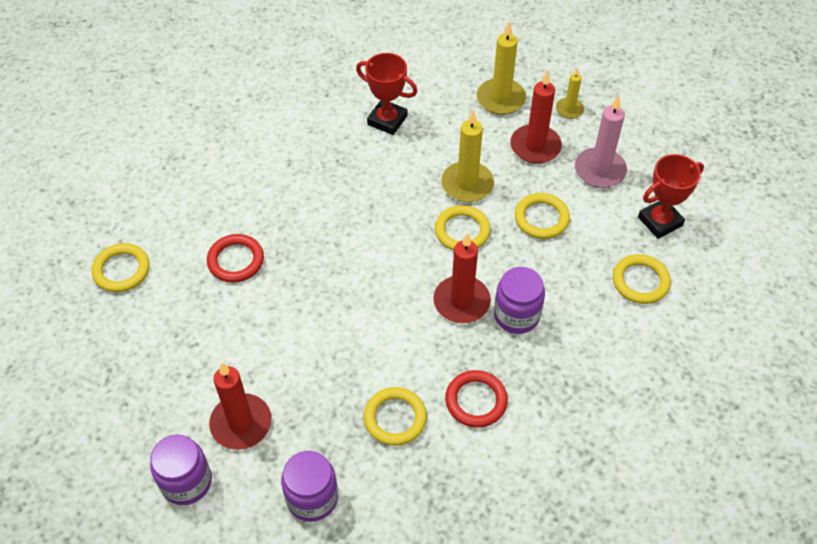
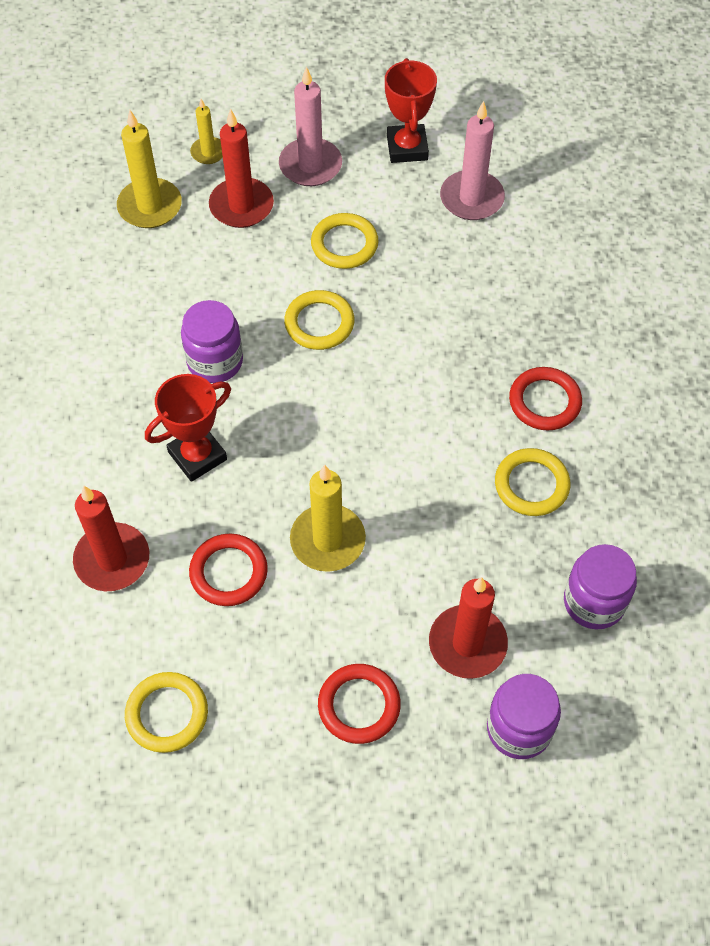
camera: 65 degrees left, 5 degrees up
(167, 374) = (359, 705): none -> red ring
(387, 120) = (107, 329): red trophy -> red trophy (197, 456)
(461, 302) = (414, 363): red candle -> red candle (112, 559)
(467, 184) = (256, 291): yellow candle -> yellow candle (327, 540)
(516, 315) = (458, 321): purple jar -> purple jar (215, 361)
(640, 281) = (471, 198): yellow ring -> pink candle

